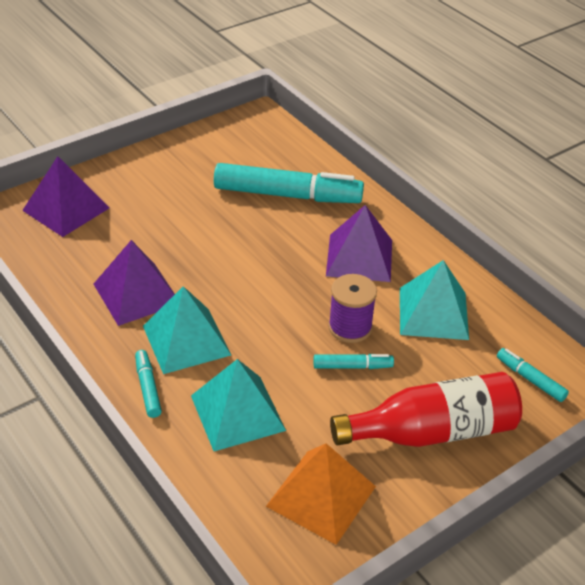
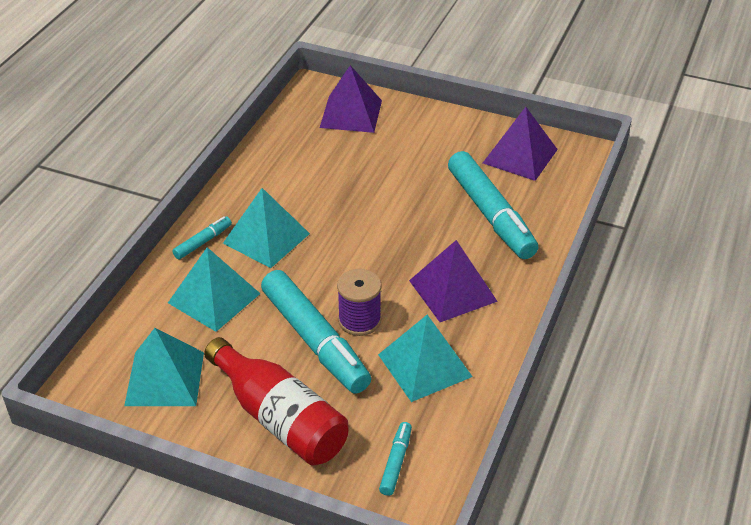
camera: 60 degrees right, 0 degrees up
(137, 293) = (293, 191): purple pyramid -> purple pyramid (520, 156)
(321, 496) = (164, 378): orange pyramid -> turquoise pyramid
(352, 366) = (315, 340): turquoise marker -> turquoise marker, size x2.23

